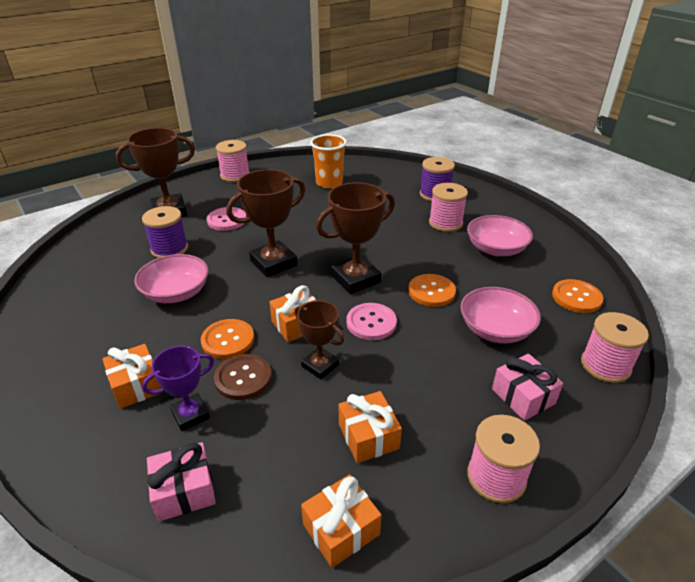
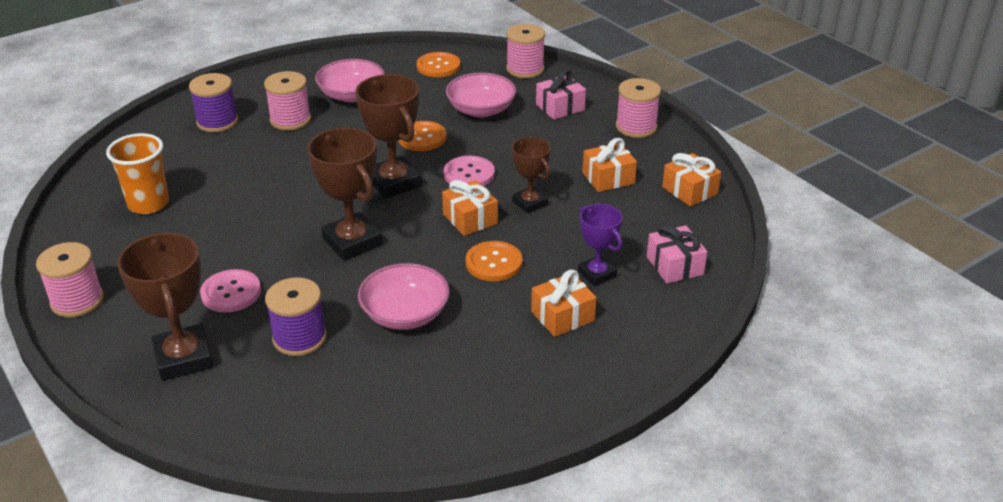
camera: 90 degrees left, 0 degrees up
(243, 378) = (548, 247): brown button -> none
(320, 366) = (530, 203): brown trophy -> brown trophy turned 75 degrees counterclockwise

